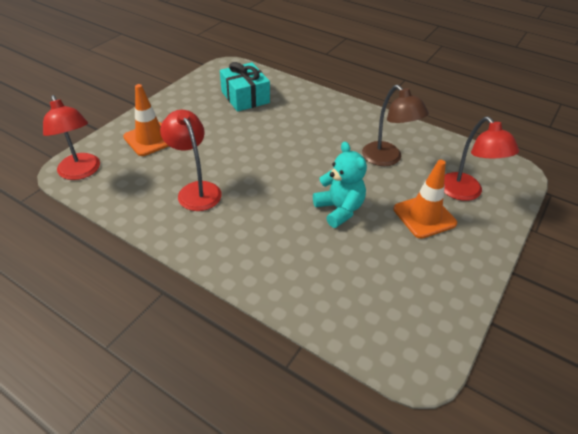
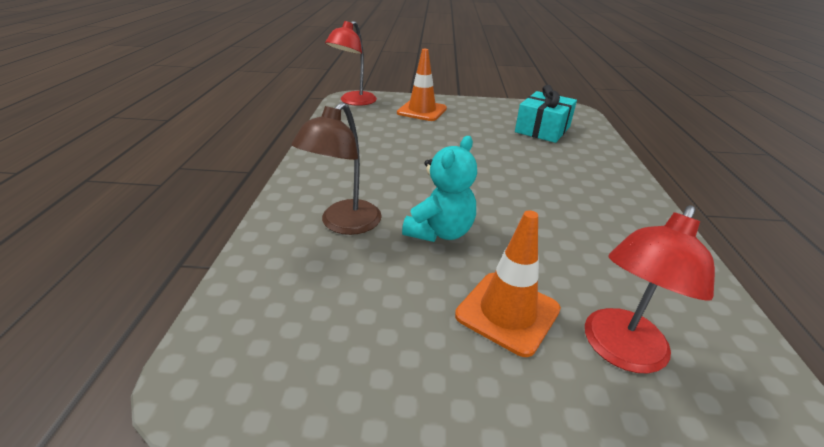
camera: 60 degrees right, 10 degrees down
(196, 190) = (381, 146): red lamp -> none
(387, 159) = (582, 245): brown lamp -> brown lamp (344, 224)

